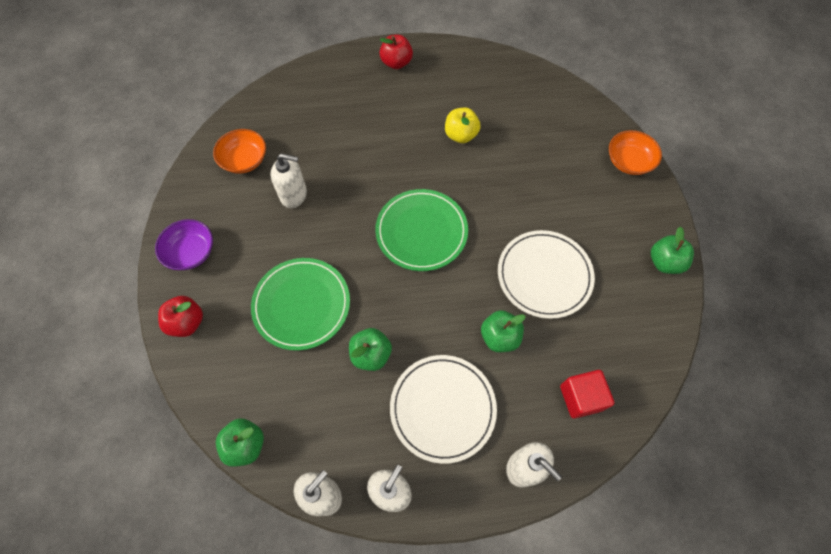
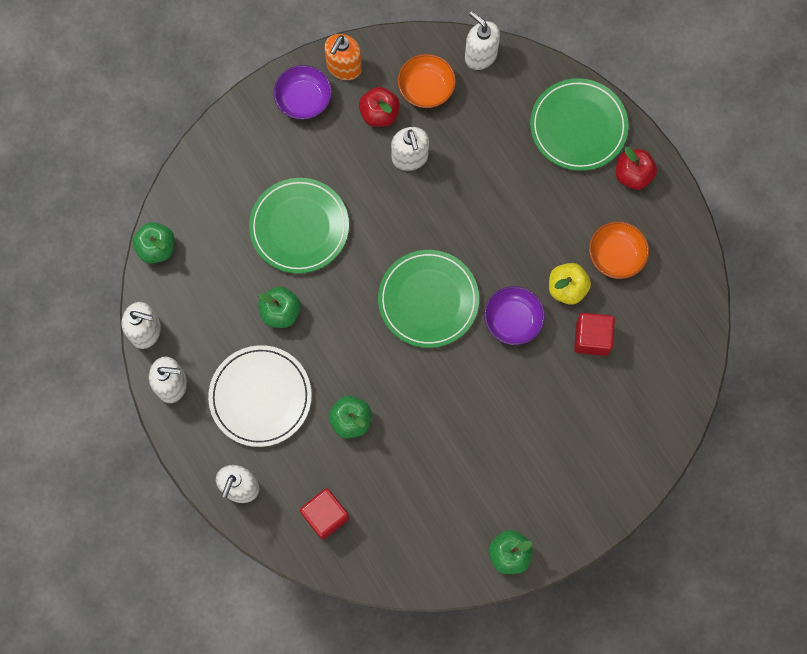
camera: 65 degrees right, 10 degrees up
(185, 210) = (344, 67): none -> orange soap dispenser
(187, 322) = (236, 138): red apple -> red apple (379, 114)
(244, 114) = (480, 55): none -> white soap dispenser
(340, 79) = (578, 126): none -> green plate
(468, 180) = (513, 320): none -> purple bowl
(508, 135) = (592, 338): none -> red cube
(544, 275) = (436, 438): white plate -> none
(629, 161) = (622, 480): orange bowl -> orange bowl (616, 255)

